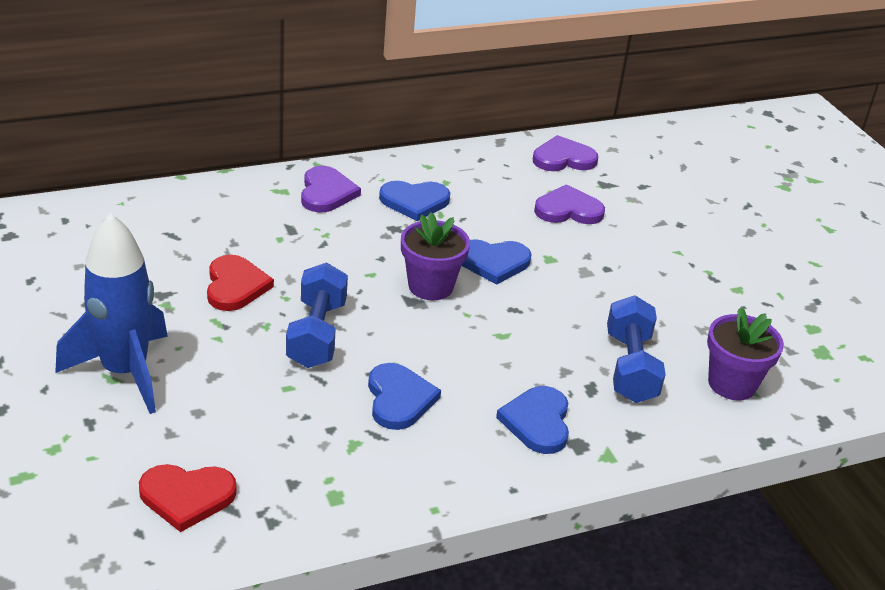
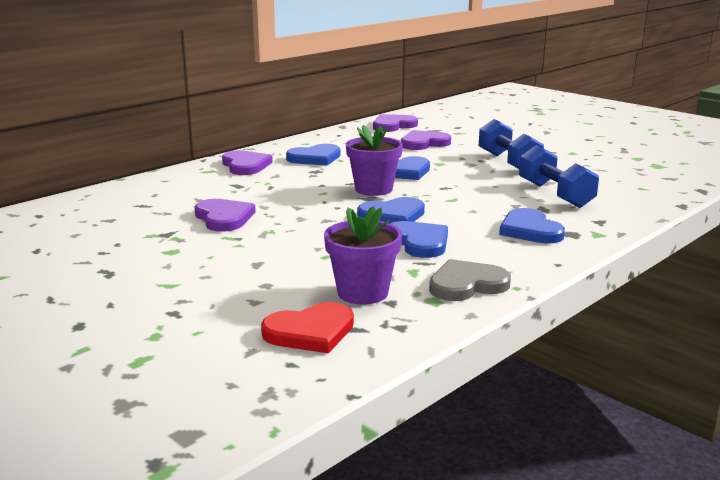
camera: 20 degrees left, 15 degrees down
(125, 372) = (177, 278): blue rocket -> none
(235, 286) = (224, 218): red heart -> purple heart
(317, 334) = (316, 226): blue dumbbell -> blue dumbbell (508, 162)
(388, 486) = (466, 284): none -> grey heart
(411, 342) = (393, 215): none -> blue heart
(732, 384) = (626, 188): purple flower pot -> purple flower pot (362, 293)

